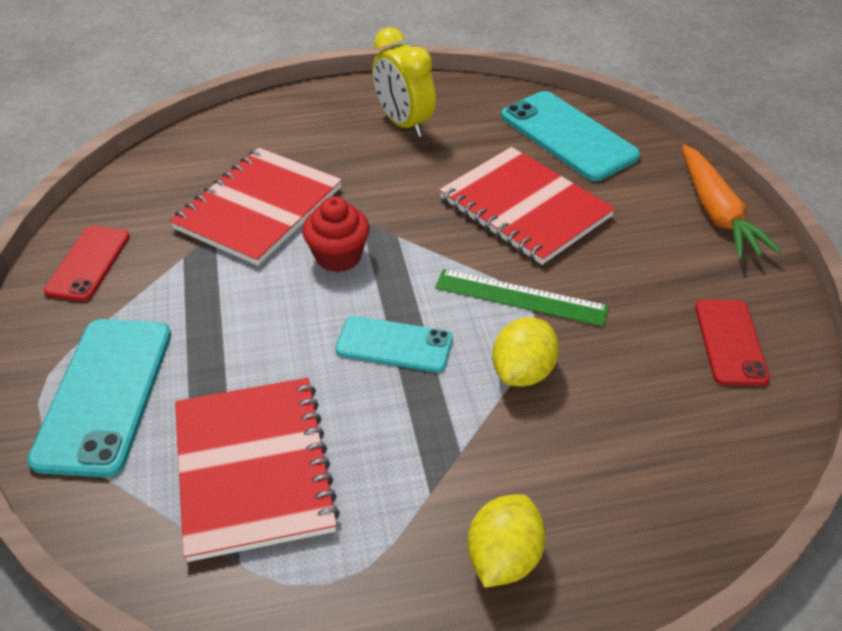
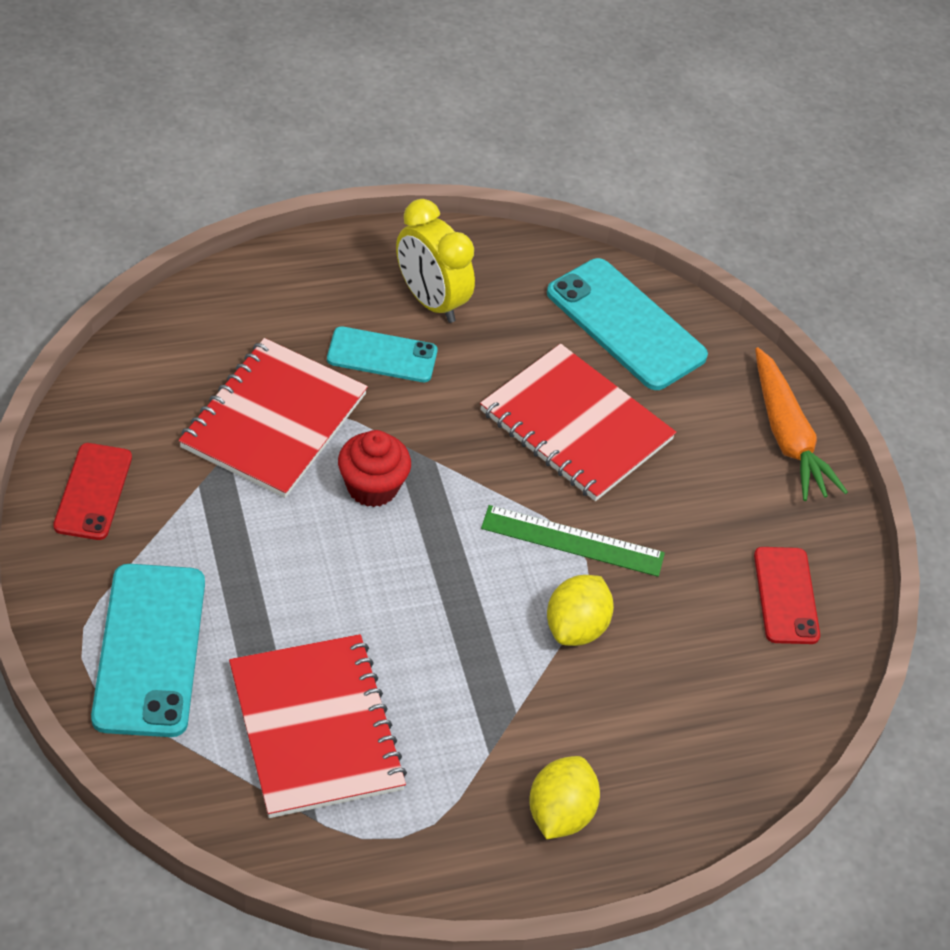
camera: 10 degrees left, 5 degrees up
(394, 344) = (442, 595): turquoise phone -> turquoise phone (382, 355)

